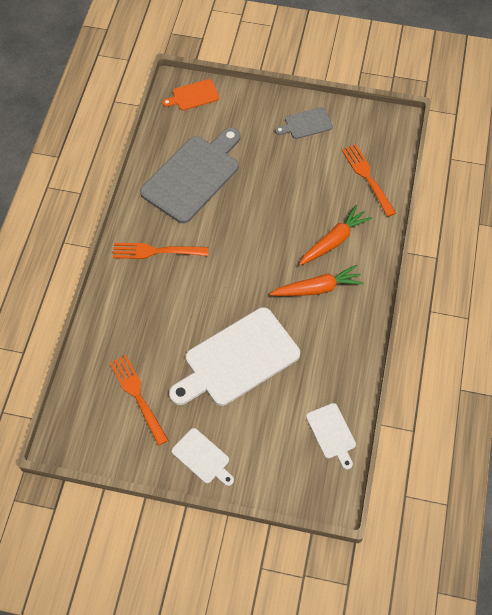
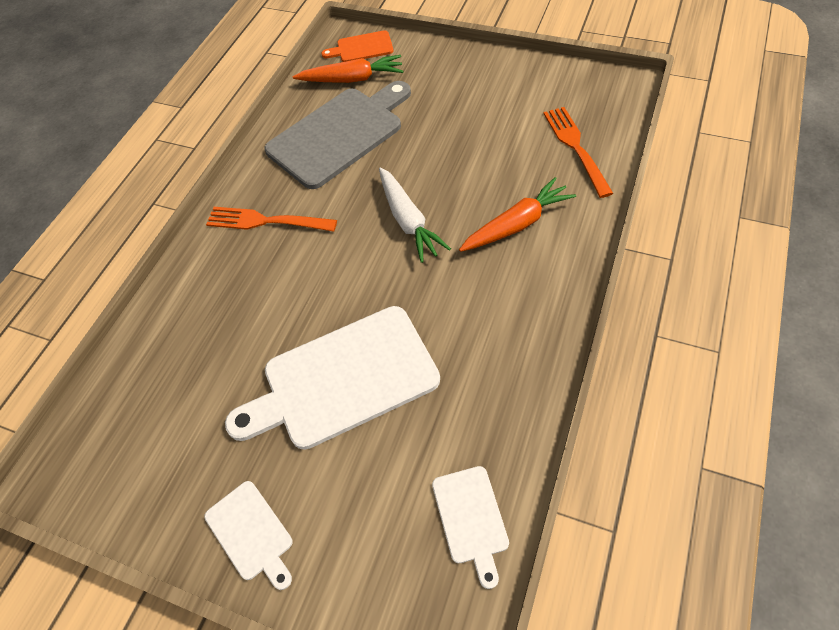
camera: 15 degrees right, 5 degrees down
(138, 397) = (181, 421): orange fork -> none
(258, 244) = (408, 221): none -> white carrot
(306, 124) = (500, 82): grey cutting board -> none
(317, 288) = (483, 287): orange carrot -> orange carrot (352, 79)

